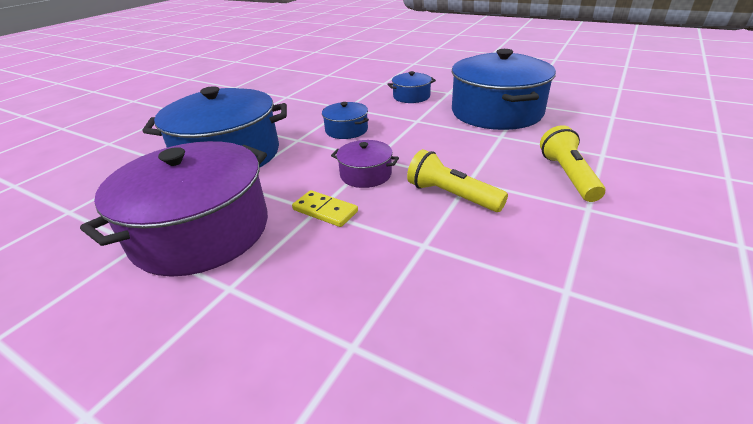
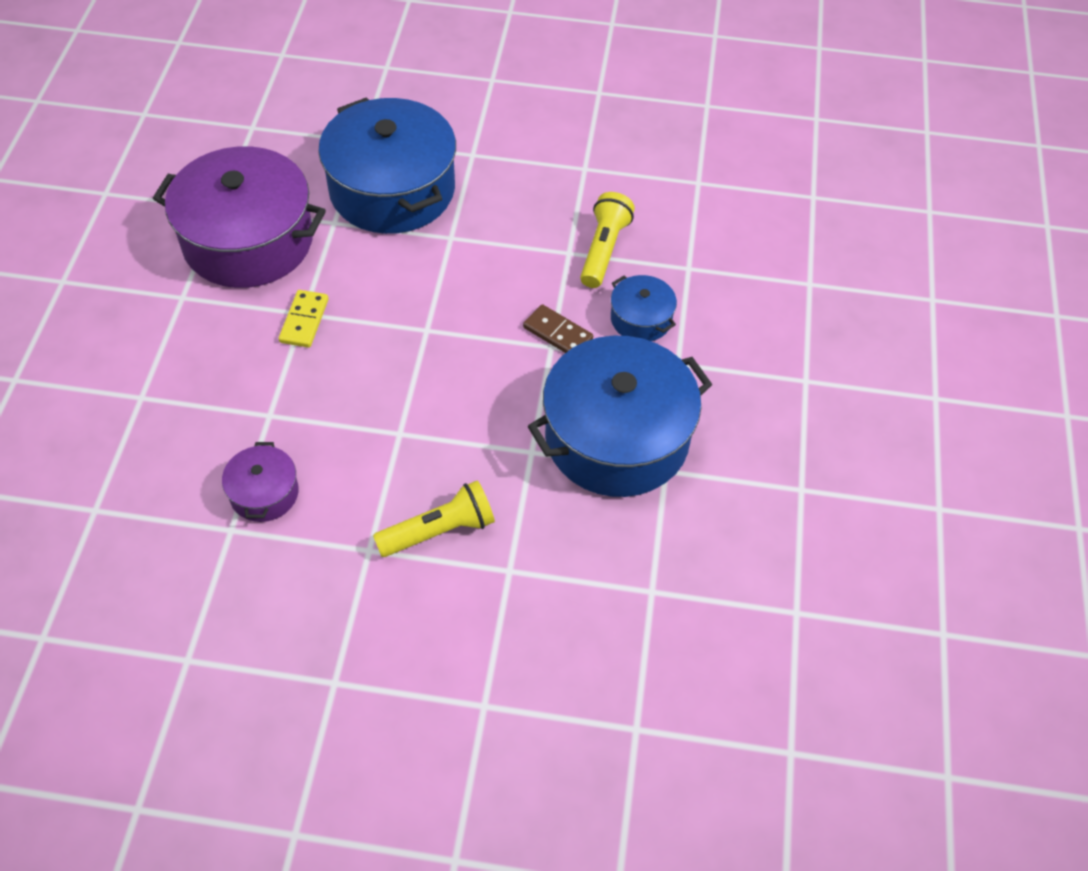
camera: 65 degrees right, 20 degrees up
(346, 130) = (494, 277): blue pot -> none
(365, 174) = (385, 332): purple pot -> purple pot (264, 493)
(407, 117) = (558, 333): none -> brown domino
(451, 195) = (362, 422): yellow flashlight -> yellow flashlight (604, 250)

